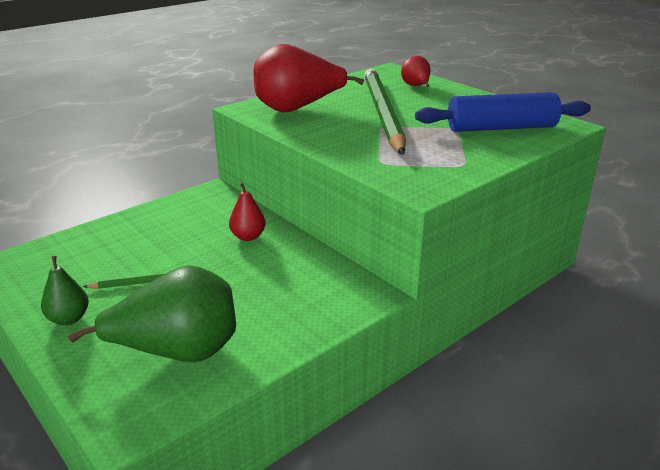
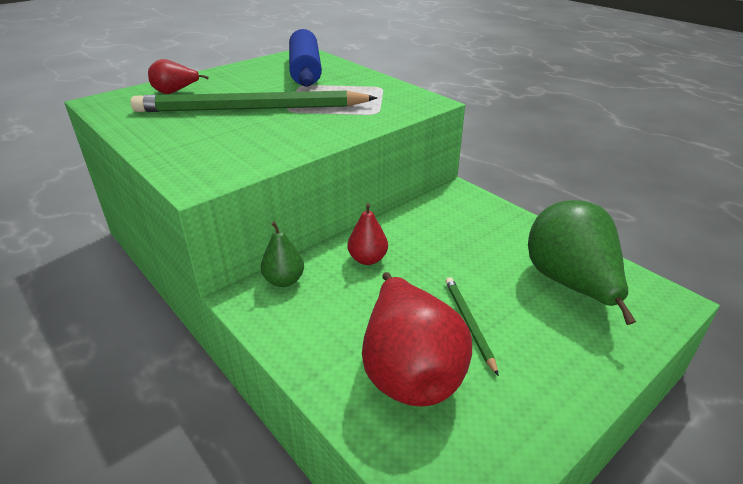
camera: 90 degrees left, 5 degrees up
(69, 319) = (555, 377): green pear -> green pear (284, 280)
(297, 109) = (217, 150): red pear -> red pear (409, 370)

